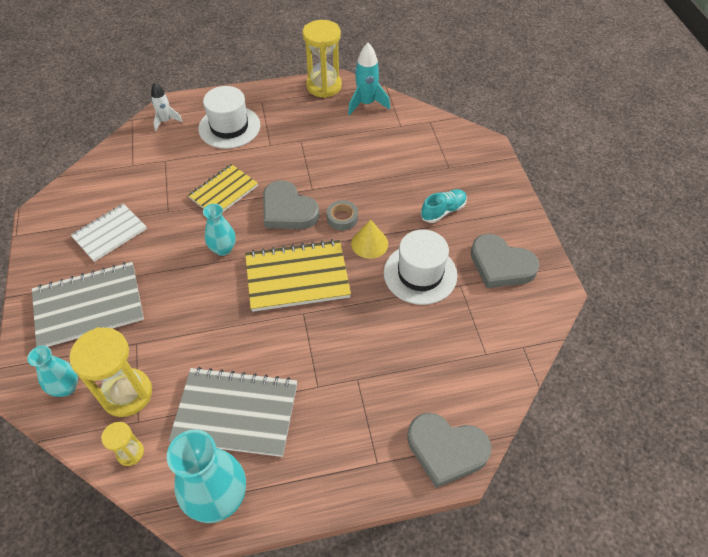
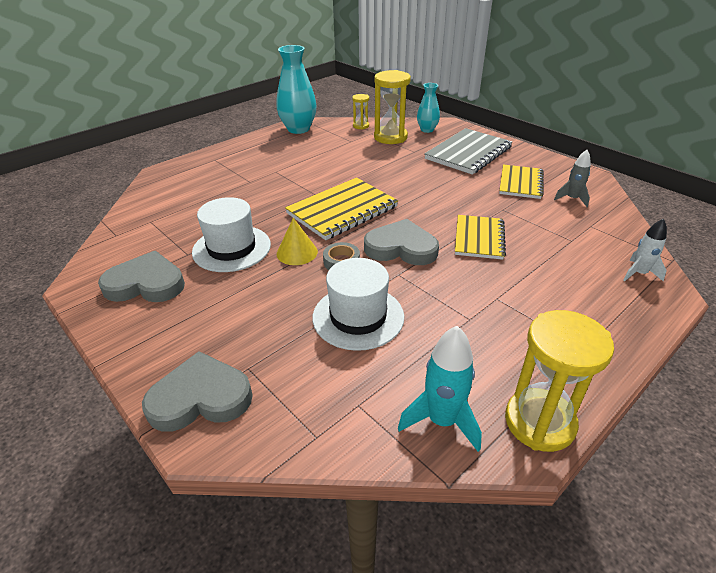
camera: 150 degrees right, 15 degrees down
(101, 195) = (572, 199): none -> grey rocket
(110, 233) = (520, 183): white notebook -> yellow notebook
(223, 249) = (422, 205): turquoise vase -> none
(229, 127) = (568, 297): white hat -> white hat (358, 317)
(236, 413) = (318, 150): grey notebook -> none
(443, 211) = (232, 310): turquoise shoe -> none
(446, 450) = (170, 175): grey heart -> grey heart (200, 397)

